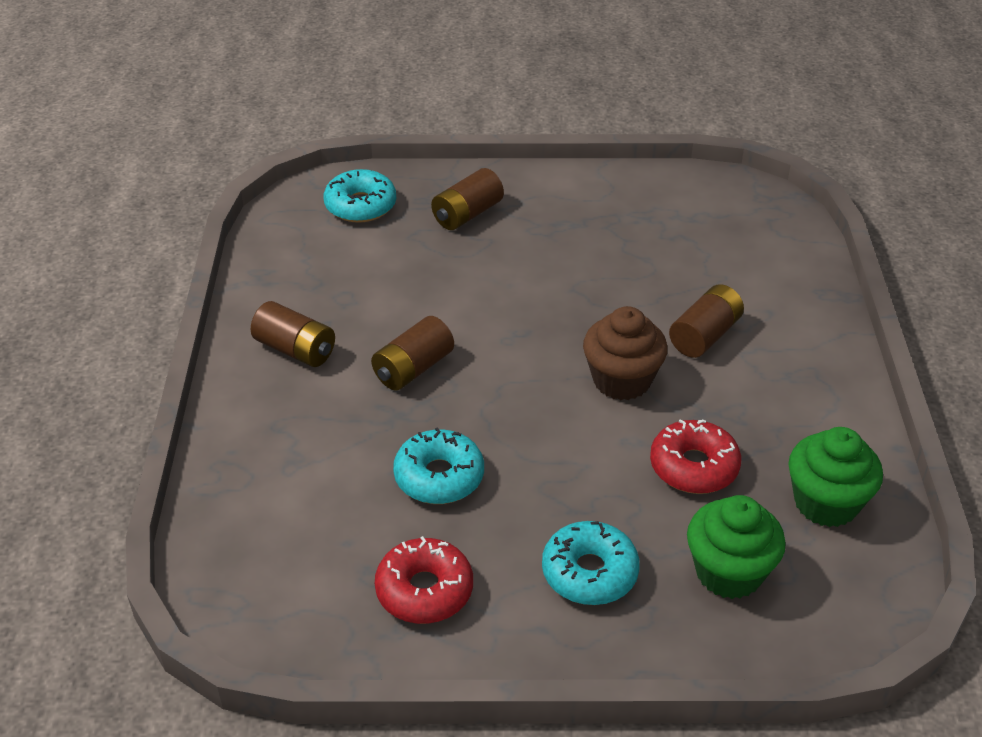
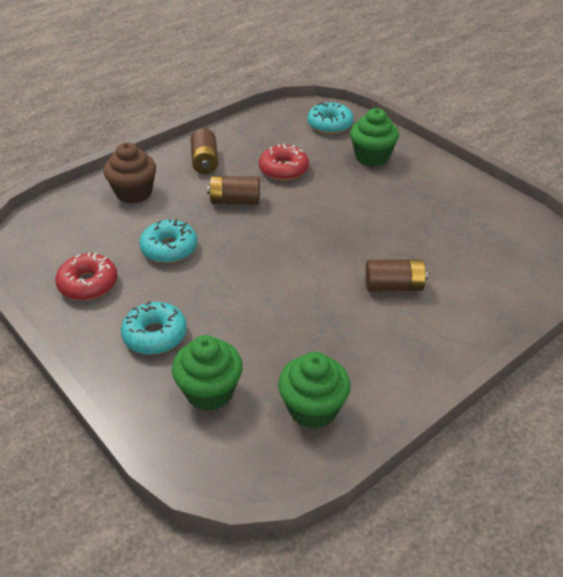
camera: 50 degrees right, 0 degrees up
(467, 214) = (372, 157): brown battery -> green cupcake
(622, 380) = (315, 273): brown cupcake -> brown cupcake (134, 193)
(694, 467) = (279, 335): red donut -> red donut (283, 170)

